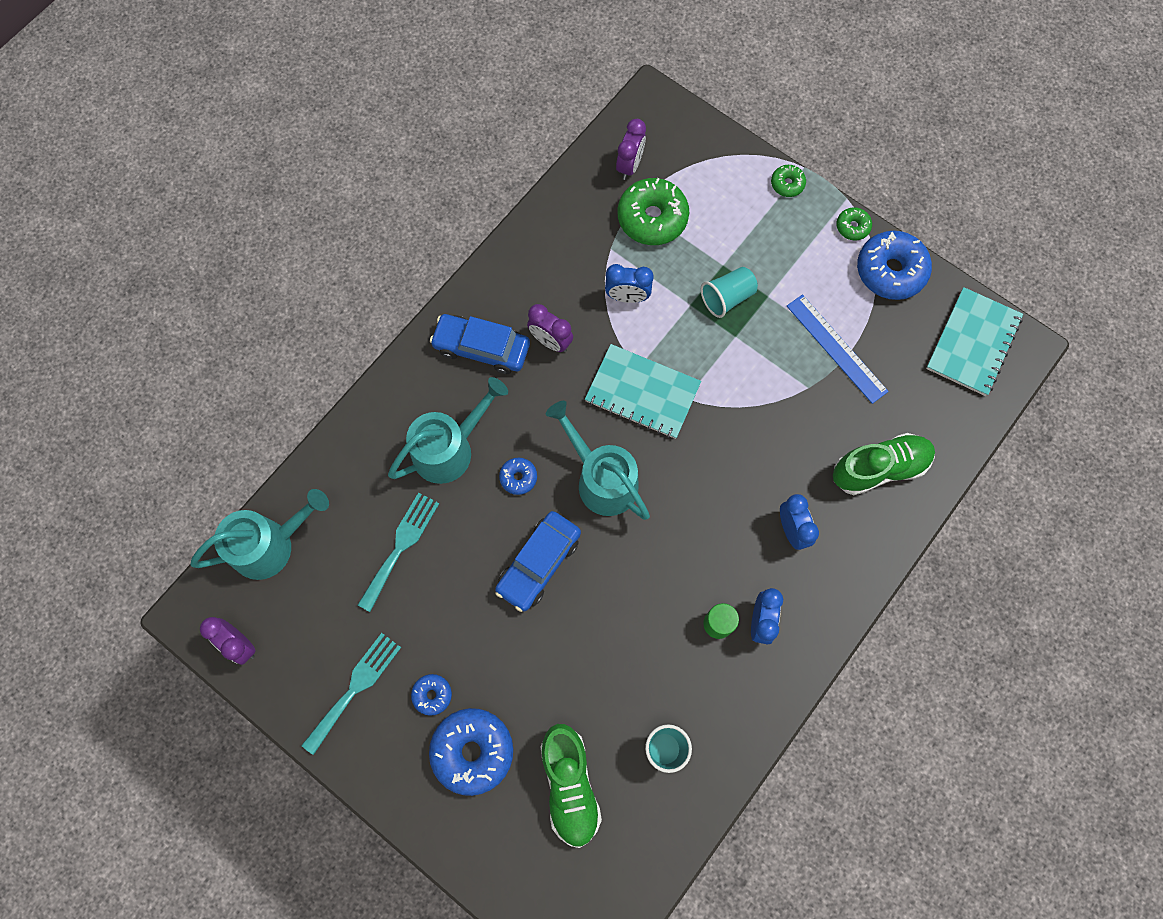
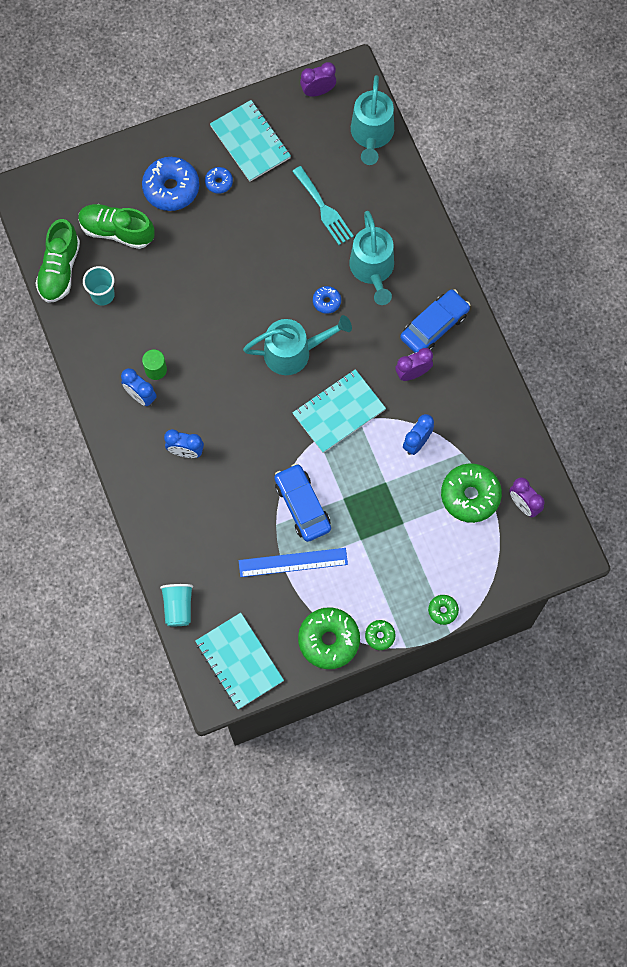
camera: 120 degrees right, 0 degrees up
(355, 688) = (250, 142): turquoise fork -> turquoise notebook
(538, 563) = (261, 284): blue car -> blue car (302, 505)
(727, 298) = (376, 510): turquoise cup -> turquoise cup (178, 607)
(879, 468) = (191, 535): green shoe -> green shoe (60, 269)
(890, 271) = (329, 640): blue donut -> green donut

